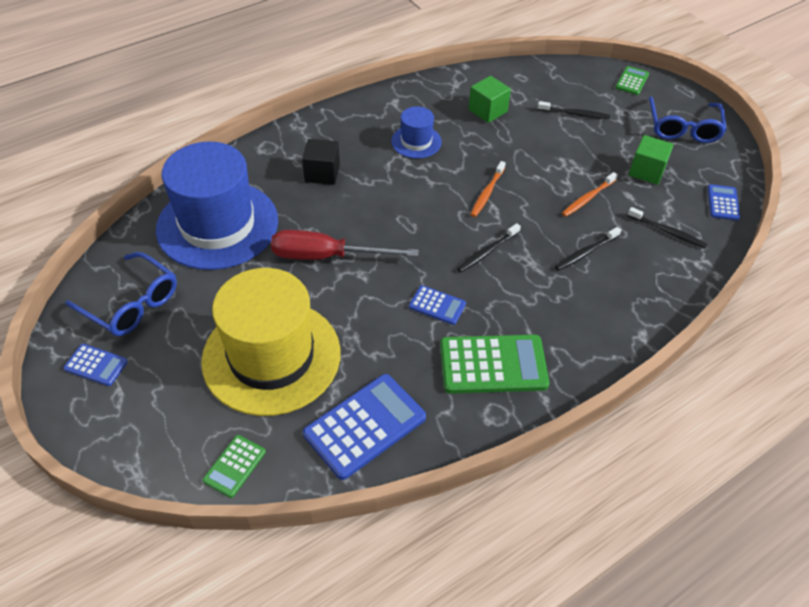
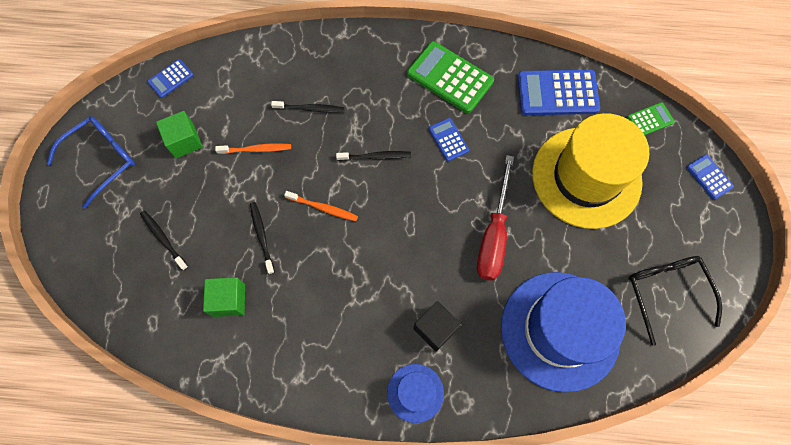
camera: 140 degrees left, 20 degrees up
(96, 365) = (712, 252): blue calculator -> blue calculator (709, 177)
(132, 304) = (666, 291): blue glasses -> black glasses
(327, 256) = (493, 235): red screwdriver -> red screwdriver turned 60 degrees clockwise
(416, 142) = (326, 308): blue hat -> blue hat (415, 393)
(487, 193) = (323, 208): orange toothbrush -> orange toothbrush turned 45 degrees clockwise
(632, 81) = (68, 240): green calculator -> none
(668, 232) = (237, 84): black toothbrush -> black toothbrush (262, 236)

